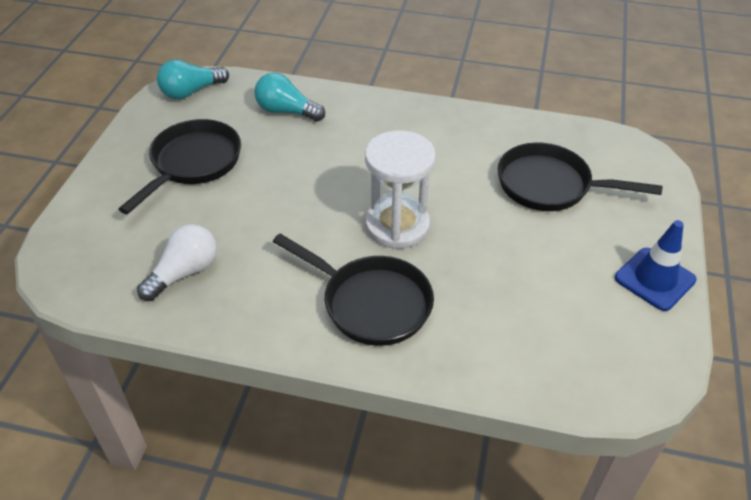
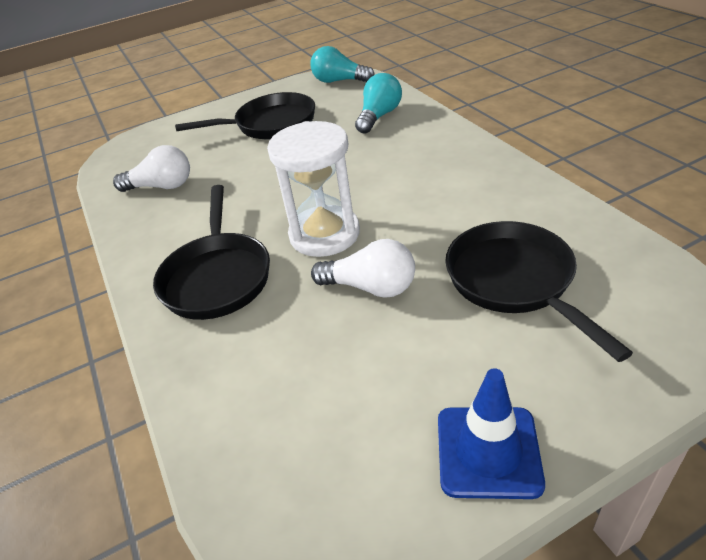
camera: 55 degrees right, 5 degrees down
(286, 111) = (379, 116): turquoise light bulb -> turquoise light bulb turned 45 degrees clockwise
(481, 240) = (370, 287): none -> white light bulb

